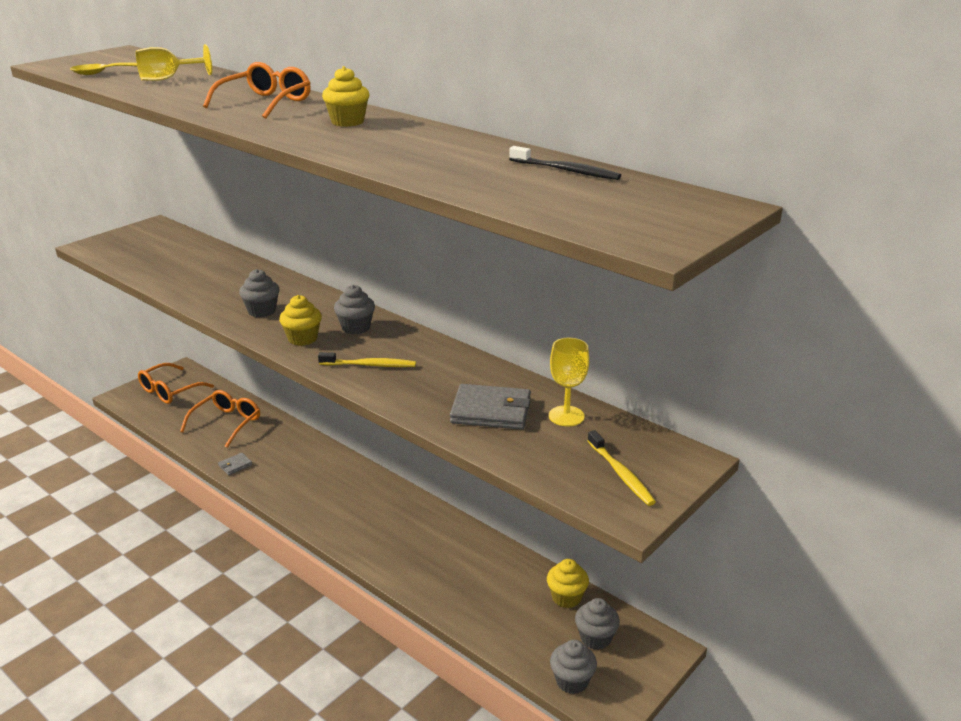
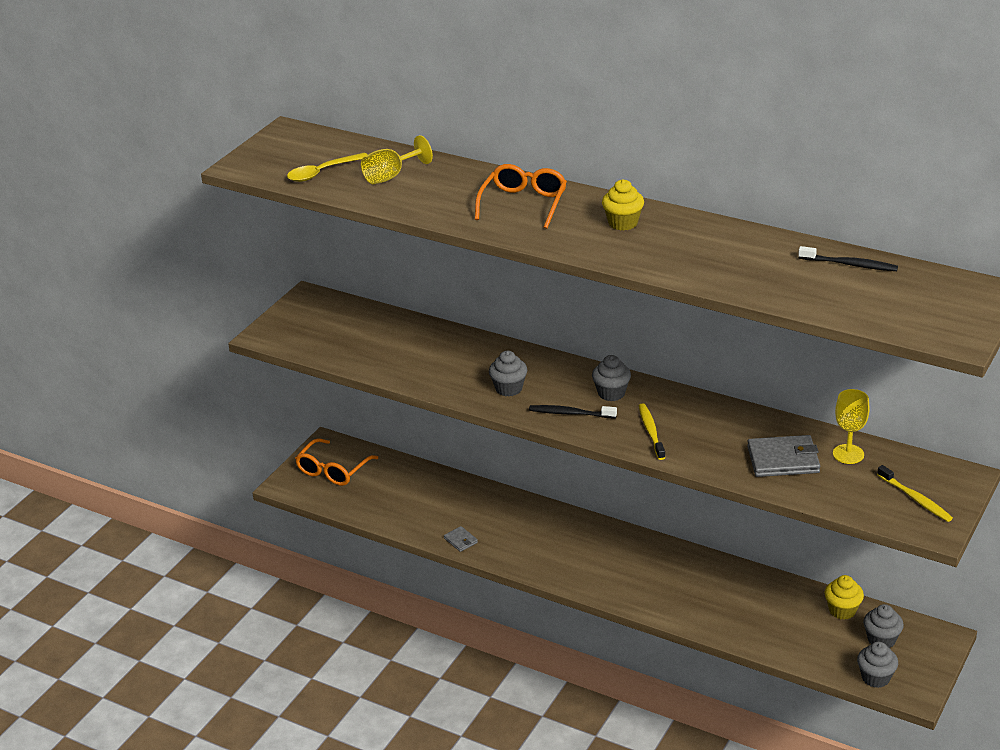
camera: 10 degrees left, 5 degrees up
(227, 423) = (421, 497): orange glasses -> none
(235, 465) = (461, 540): grey wallet -> grey wallet turned 75 degrees counterclockwise
(302, 339) = (570, 413): yellow cupcake -> black toothbrush
(370, 365) = (651, 431): yellow toothbrush -> yellow toothbrush turned 90 degrees counterclockwise

